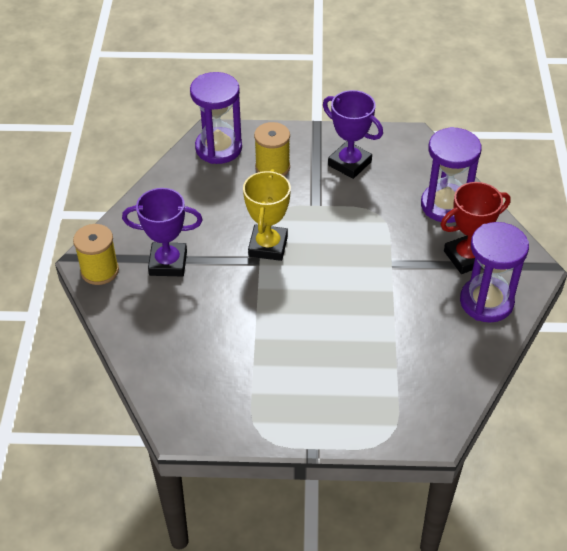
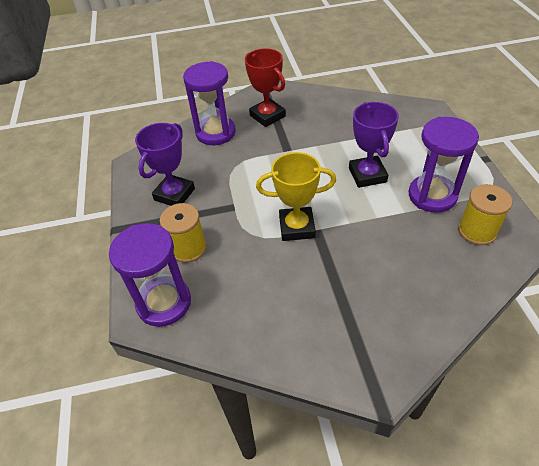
camera: 100 degrees left, 0 degrees up
(100, 271) = (387, 363): yellow spool -> yellow spool (477, 231)
(168, 263) = (349, 300): purple trophy -> purple trophy (367, 175)
(486, 302) = (306, 103): purple hourglass -> purple hourglass (432, 196)

